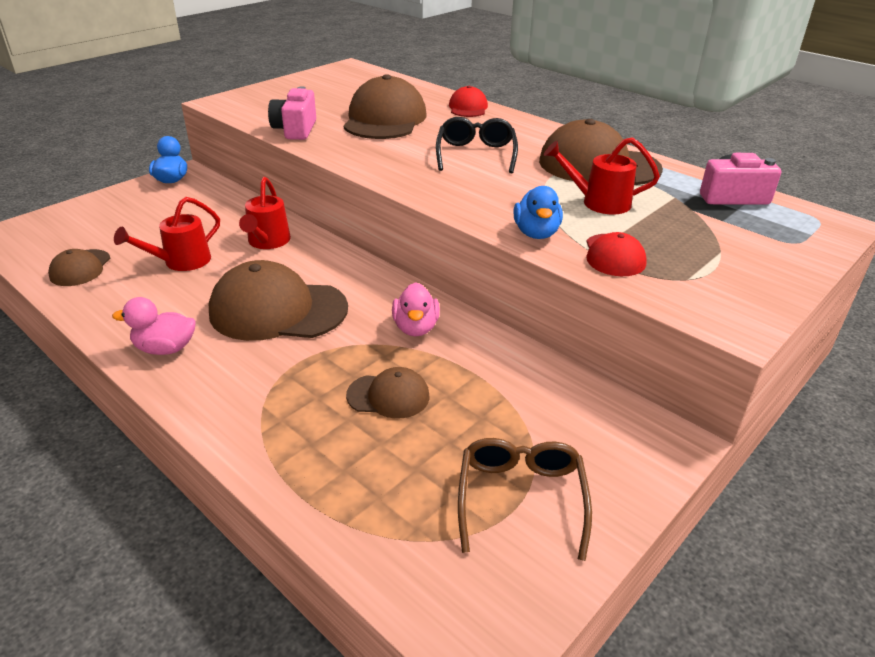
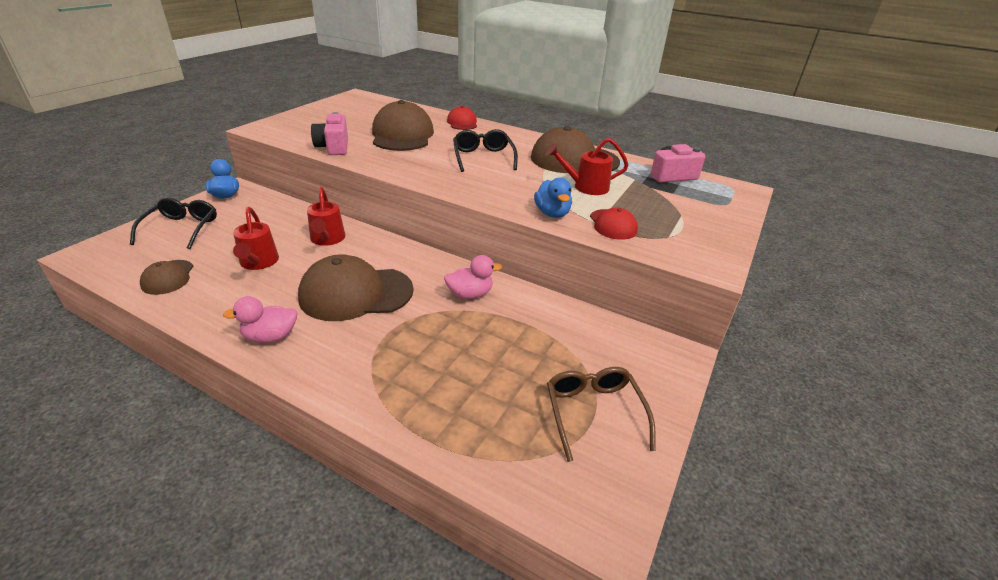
camera: 15 degrees left, 0 degrees up
(112, 214) = (181, 229): none -> black glasses
(181, 262) = (258, 263): red watering can -> red watering can turned 45 degrees counterclockwise
(388, 396) = (468, 350): brown cap -> none
(415, 328) = (470, 294): pink duck -> pink duck turned 90 degrees counterclockwise

